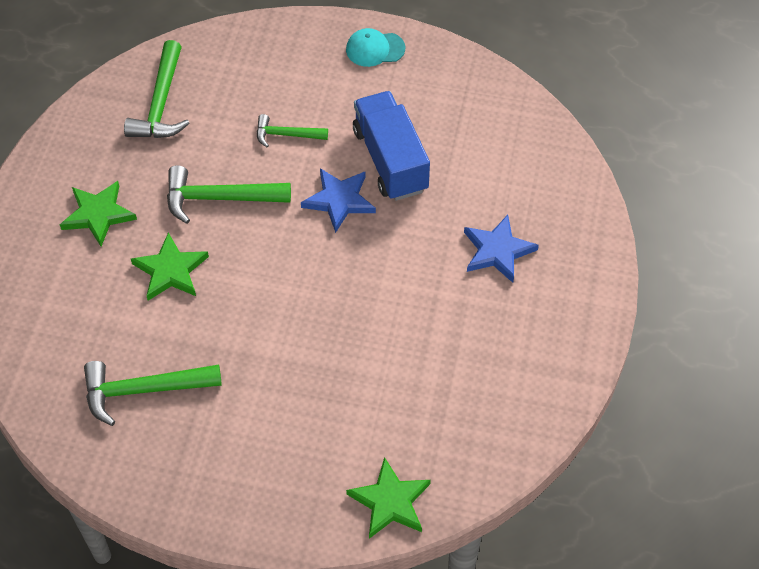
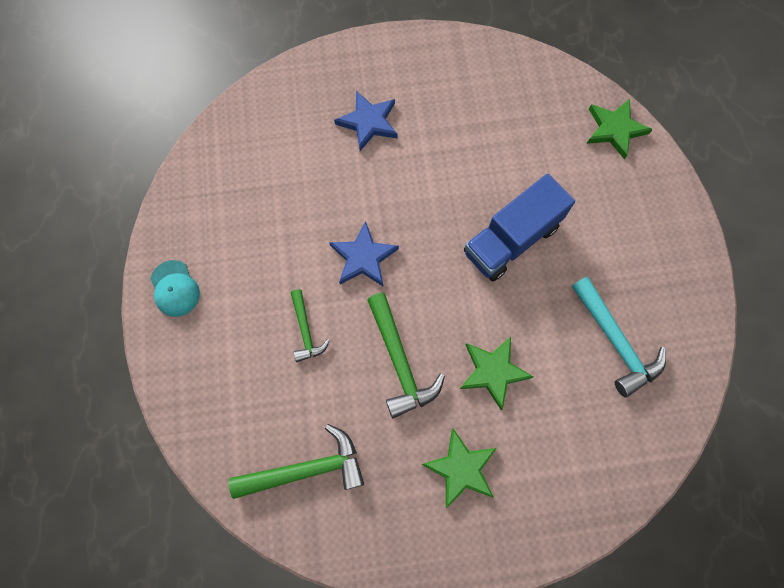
camera: 110 degrees left, 15 degrees up
(143, 390) = (615, 342): green hammer -> turquoise hammer
(390, 160) = (304, 231): blue truck -> blue truck (511, 240)

